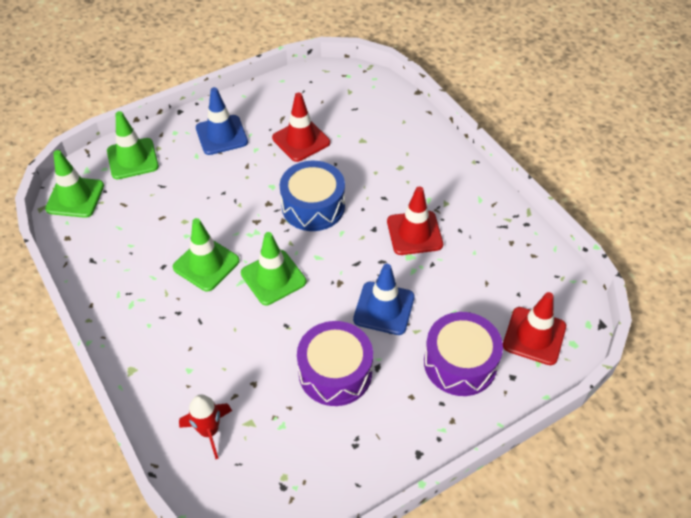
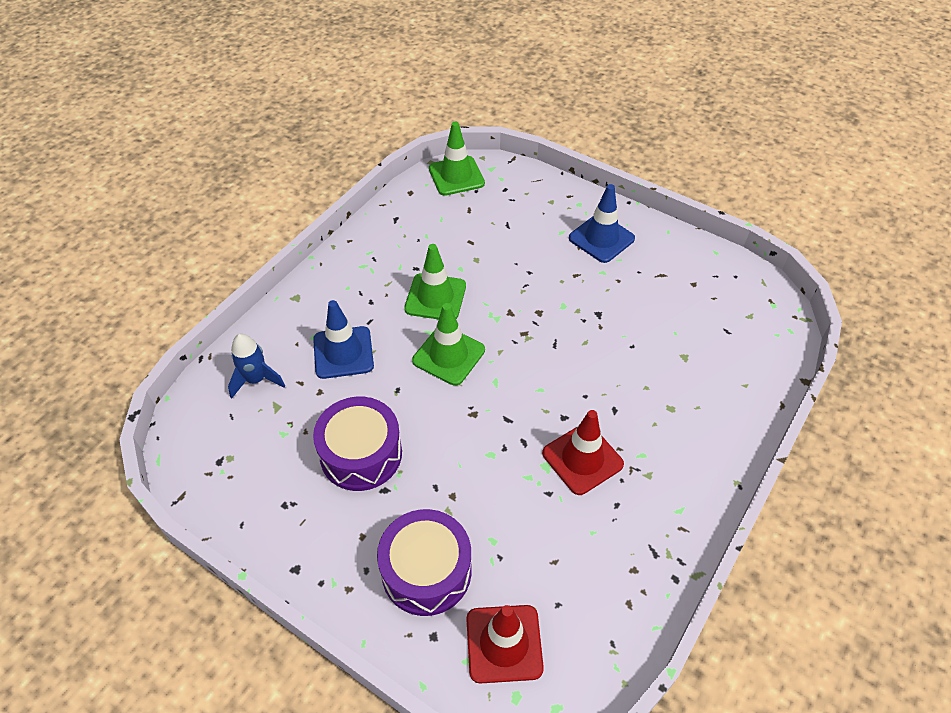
camera: 65 degrees right, 0 degrees up
(132, 159) = (525, 191): green traffic cone -> none
(209, 431) = (256, 380): red rocket -> blue rocket
(301, 140) = (643, 303): red traffic cone -> none
(313, 206) = (559, 350): blue drum -> none
(384, 308) = (462, 467): blue traffic cone -> blue traffic cone (343, 352)

